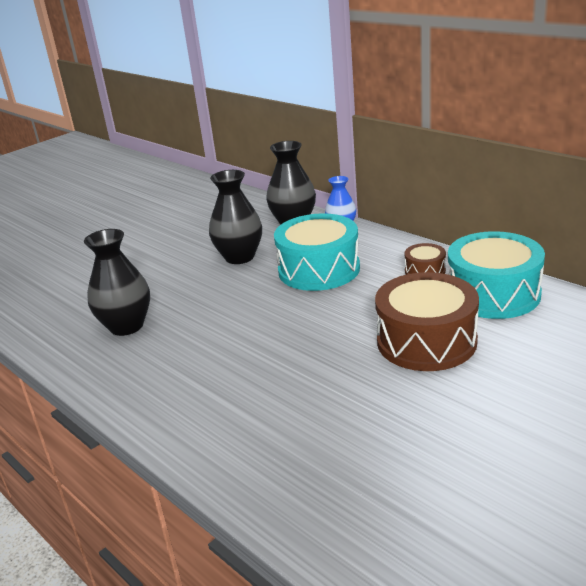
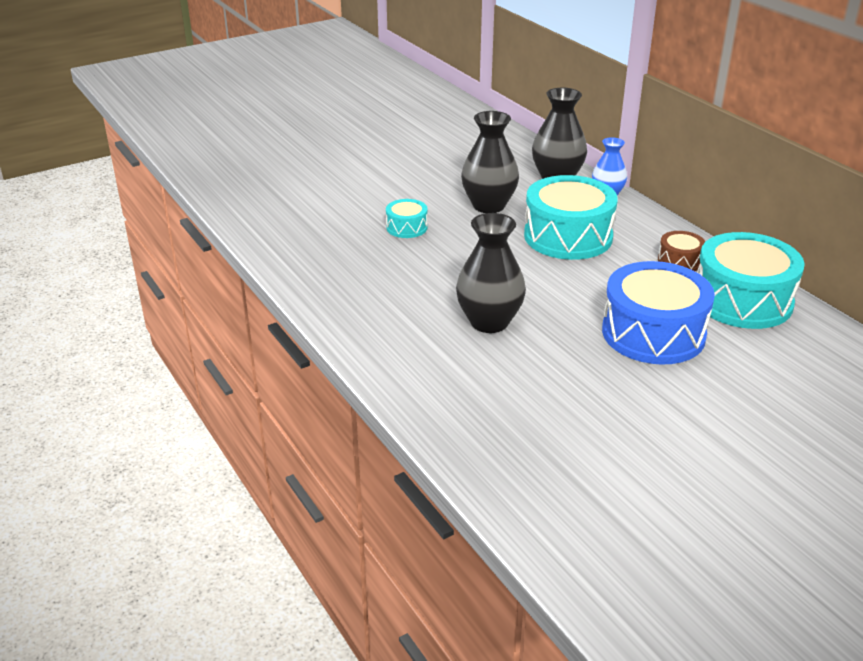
camera: 10 degrees right, 5 degrees up
(126, 326) = (358, 255): black vase -> black vase (489, 322)
(168, 291) = (406, 227): none -> turquoise drum
(426, 341) = (653, 333): brown drum -> blue drum

